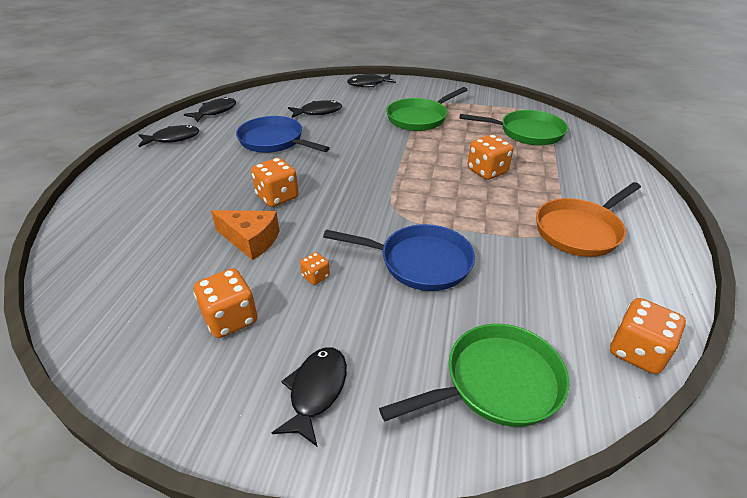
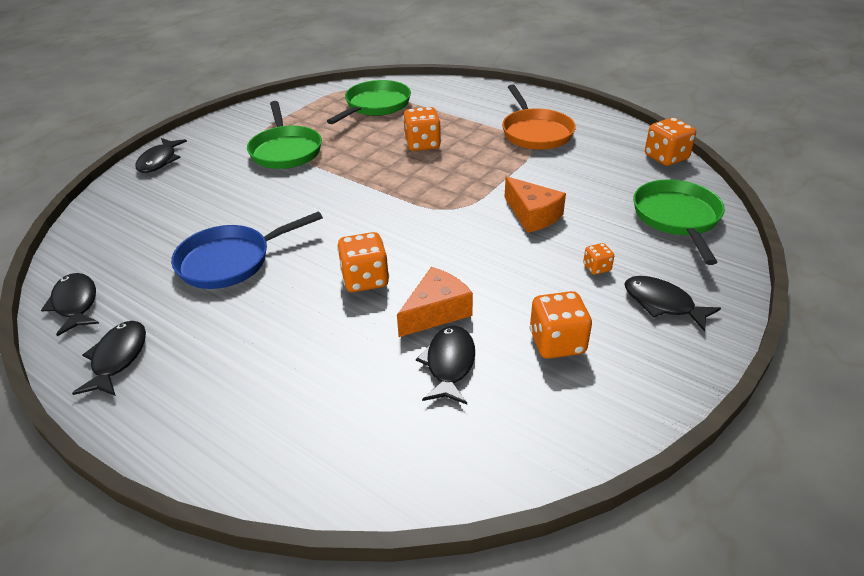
camera: 65 degrees left, 0 degrees up
(315, 276) = (521, 277): orange dice -> orange dice (596, 268)
(318, 112) = (190, 213): black fish -> black fish (449, 364)
(420, 262) = (532, 215): blue pan -> orange cheese

